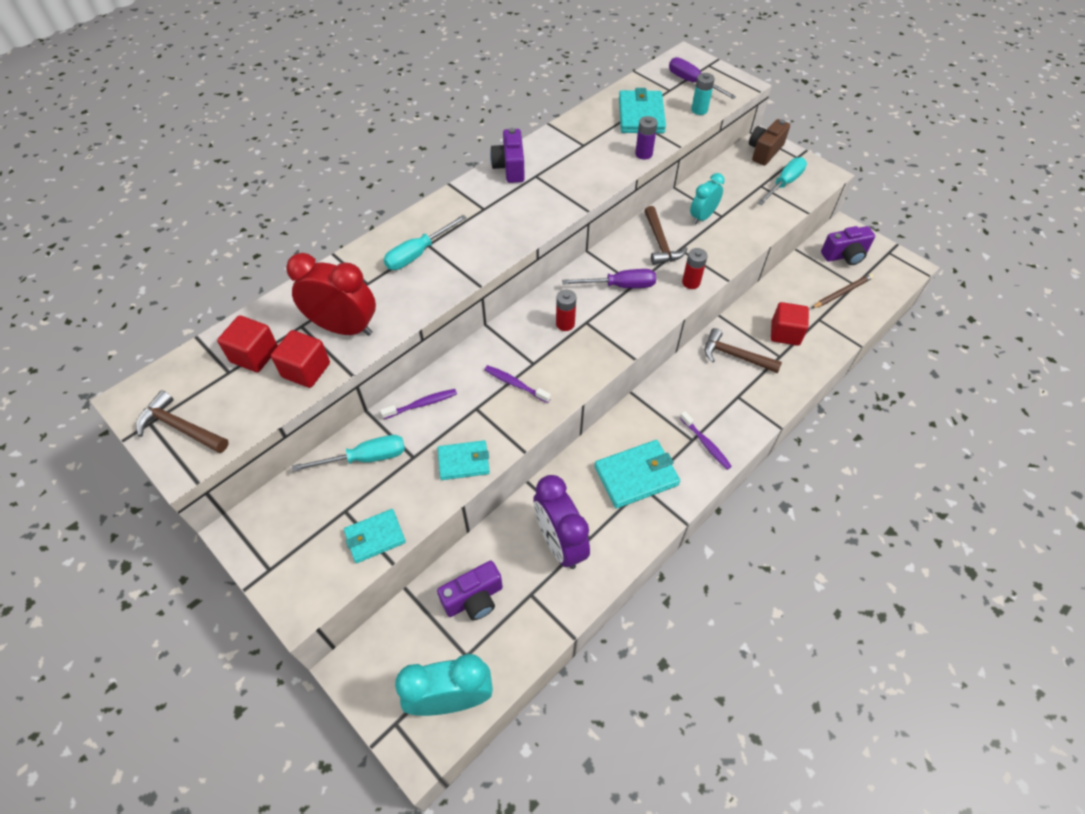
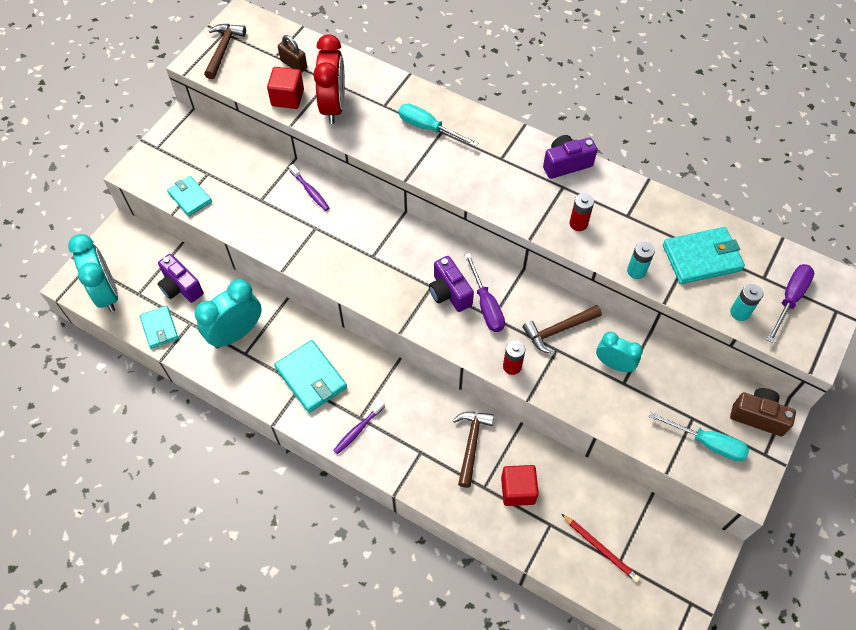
camera: 75 degrees right, 5 degrees up
(254, 355) = (294, 64): red cube -> brown padlock
(365, 458) = (253, 171): turquoise screwdriver -> none
(464, 462) = (263, 233): turquoise wallet -> turquoise wallet (159, 328)
(515, 384) = (346, 248): purple toothbrush -> none
(559, 543) = (236, 333): purple clock -> turquoise clock
(565, 324) = (424, 270): red battery -> red battery (578, 223)
(643, 154) = (636, 271): purple battery -> turquoise battery
(842, 292) = (600, 548): brown pencil -> red pencil
(844, 256) = (663, 549): purple camera -> purple camera (449, 293)

